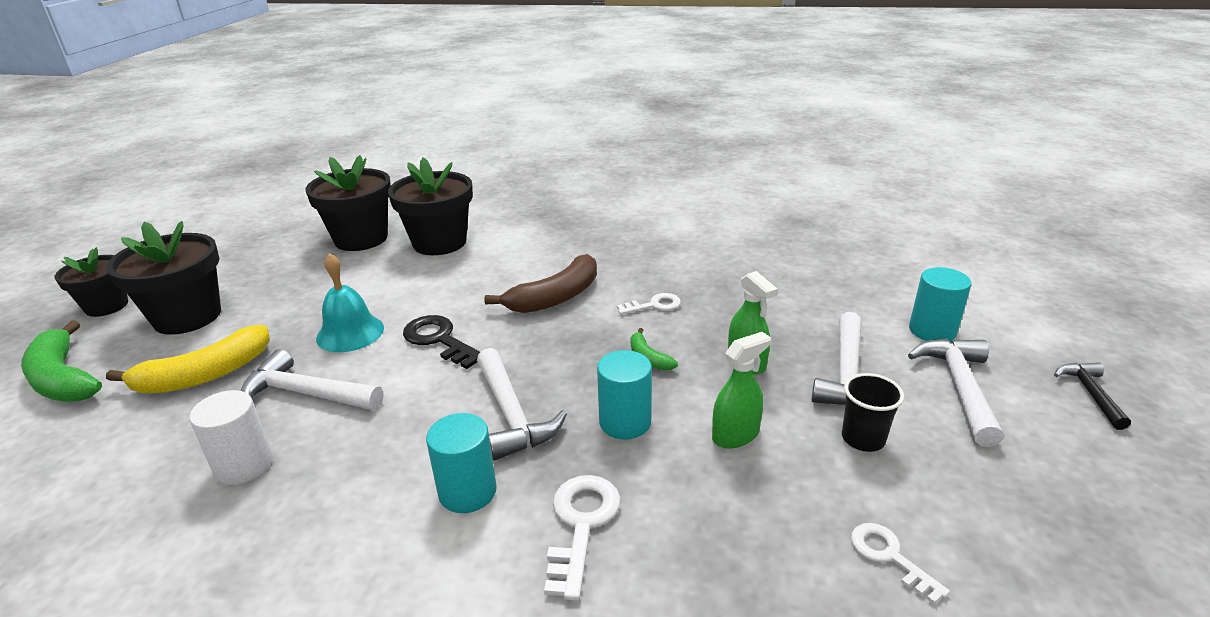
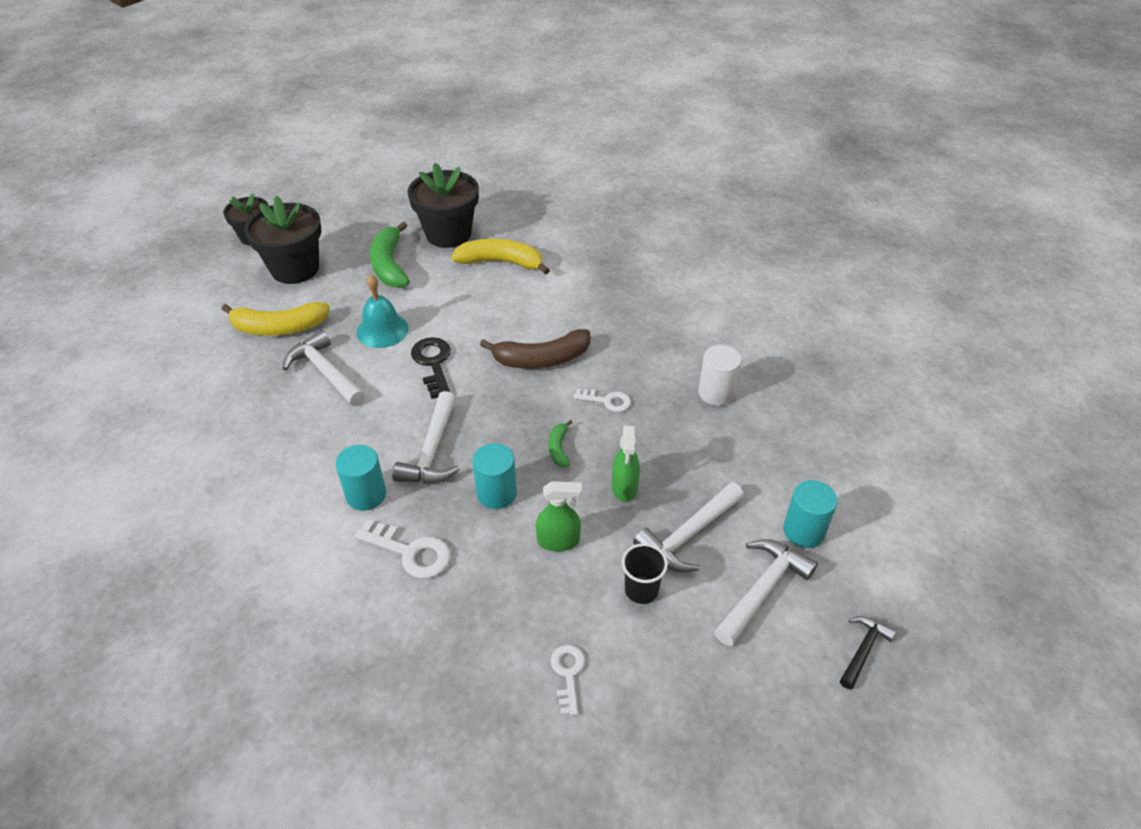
camera: 30 degrees right, 15 degrees up
(63, 378) = (204, 294): green banana -> green banana (389, 265)
(244, 465) = (263, 412): white cylinder -> white cylinder (716, 393)
(439, 243) = (501, 262): black flower pot -> yellow banana
(581, 525) = (410, 552): white key -> white key turned 75 degrees clockwise

